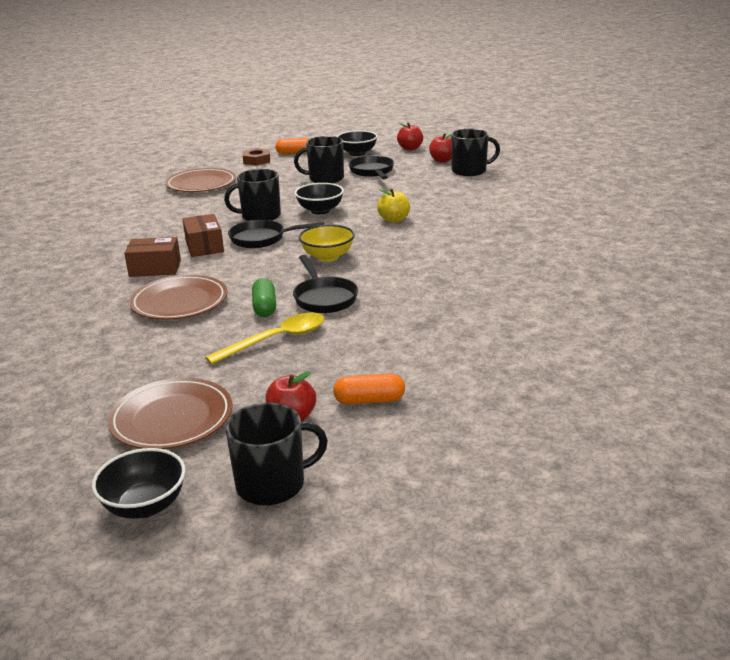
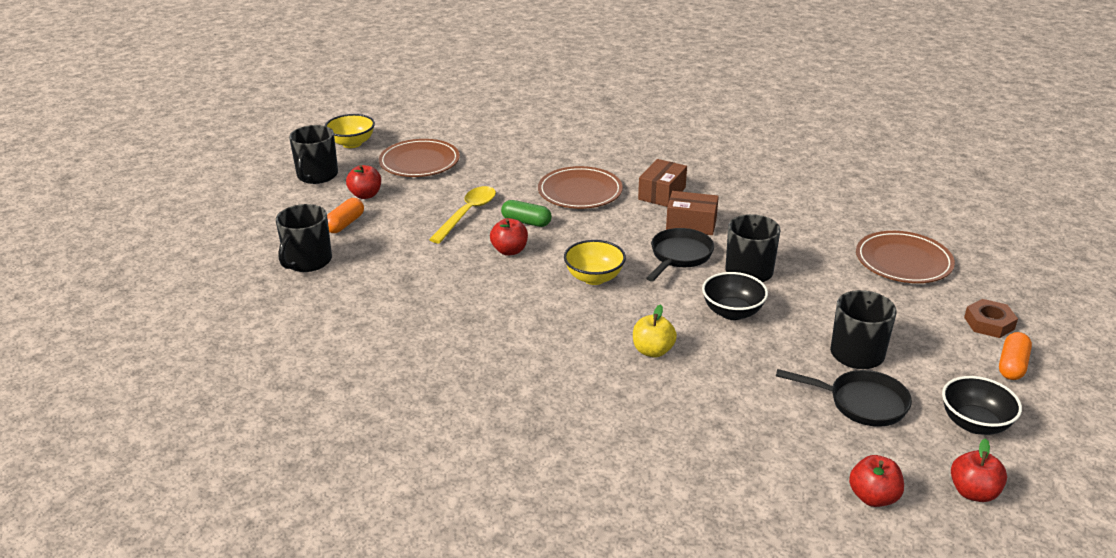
camera: 120 degrees right, 5 degrees up
(145, 506) = (352, 143): black bowl -> yellow bowl
(276, 340) = (467, 214): yellow spoon -> yellow spoon turned 150 degrees counterclockwise
(324, 298) = (509, 251): black pan -> red apple
(470, 171) = (793, 501): black mug -> black mug (307, 261)

